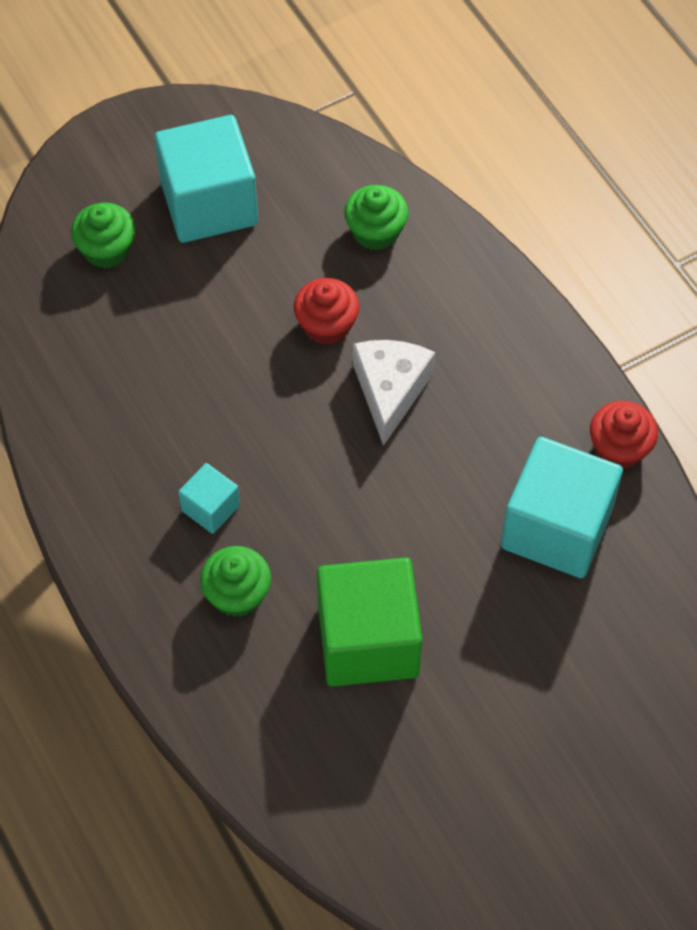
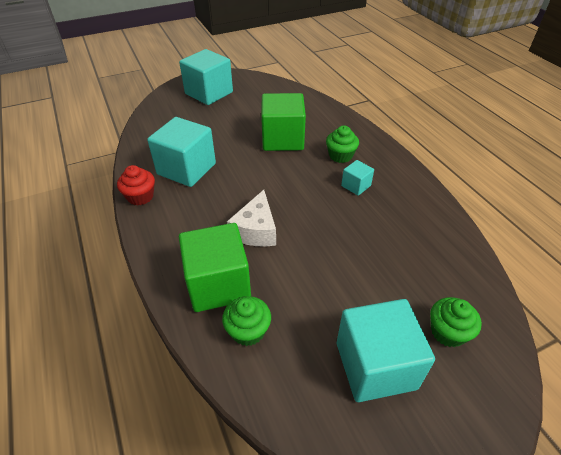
camera: 175 degrees left, 15 degrees down
(326, 325) = (290, 268): red cupcake -> none
(431, 292) = (218, 284): none -> green cube
(590, 824) = (209, 93): none -> turquoise cube

